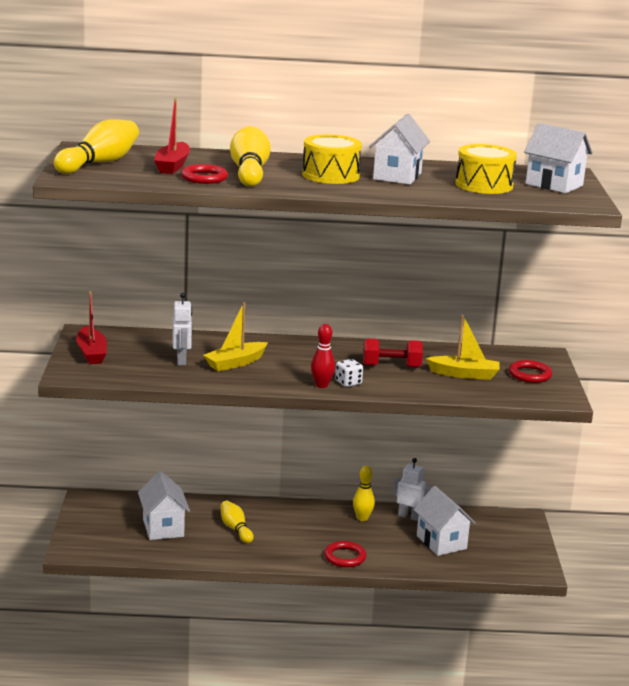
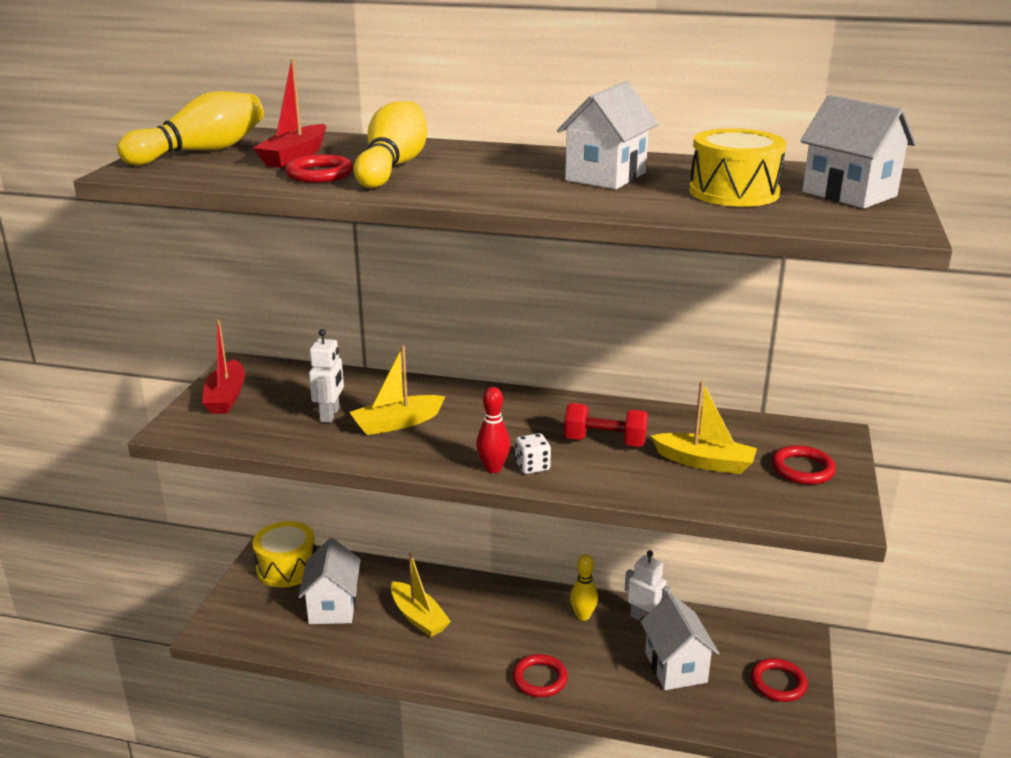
camera: 15 degrees right, 5 degrees up
(235, 529) = (419, 617): yellow bowling pin -> yellow boat
(330, 175) = (506, 173): yellow drum -> yellow drum (287, 568)
(516, 545) = (778, 683): none -> red ring

